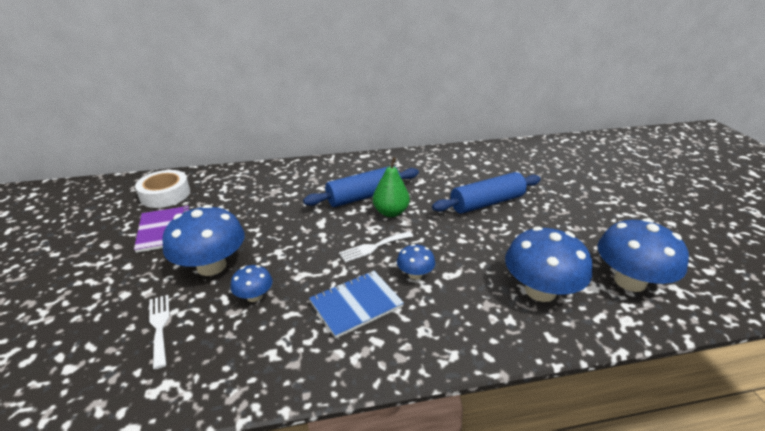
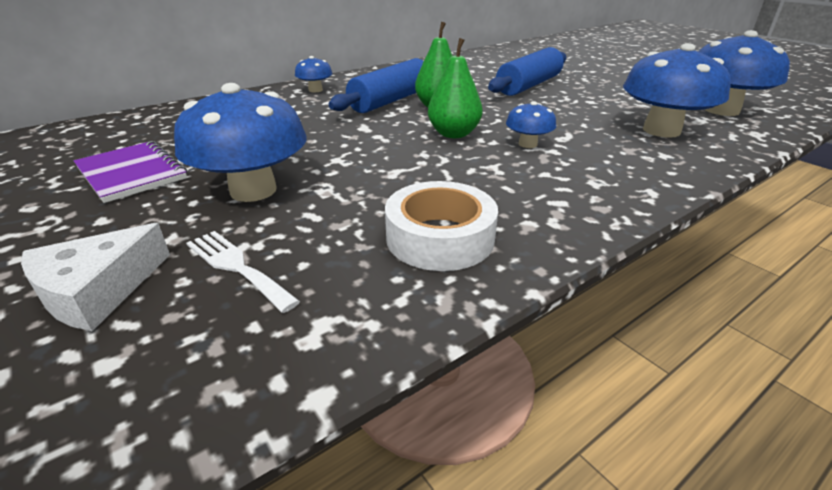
camera: 25 degrees left, 0 degrees up
(94, 319) = (98, 290): none -> white cheese
(165, 194) = (94, 142): white tape -> white tape (440, 238)
(254, 296) = (353, 203): blue mushroom -> blue mushroom (315, 90)
(356, 304) = (495, 180): blue notebook -> none
(373, 247) = (453, 134): white fork -> green pear

